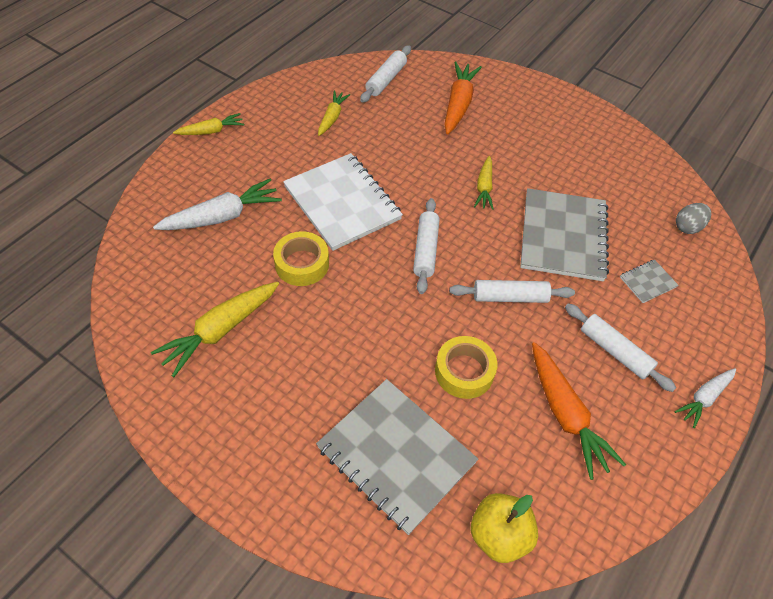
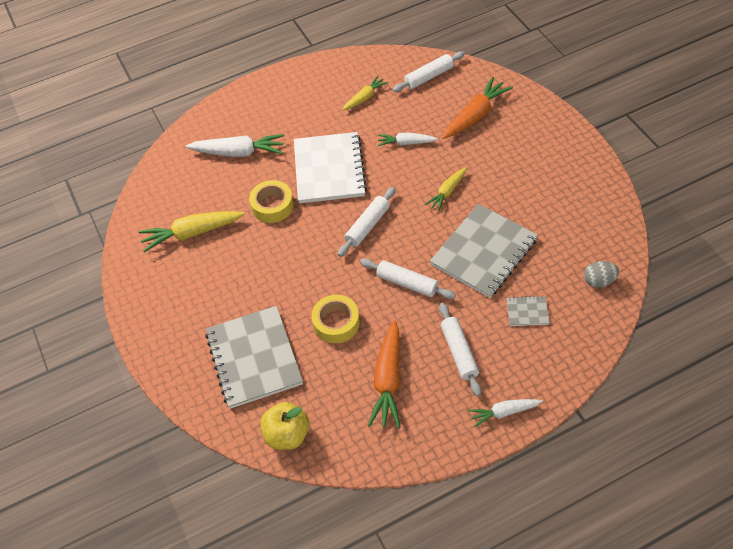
camera: 35 degrees right, 0 degrees up
(211, 131) = (269, 83): yellow carrot -> none
(407, 151) = (406, 143): none -> white carrot

